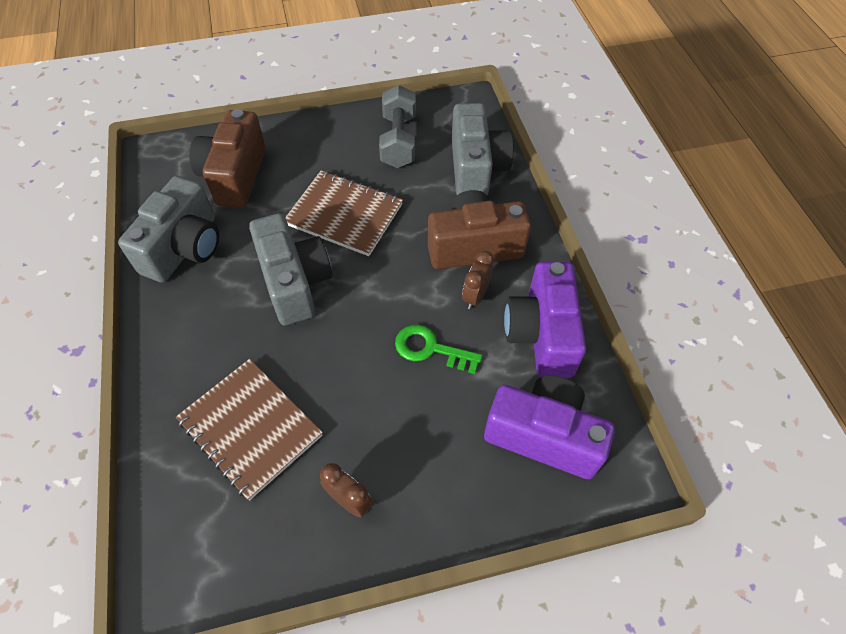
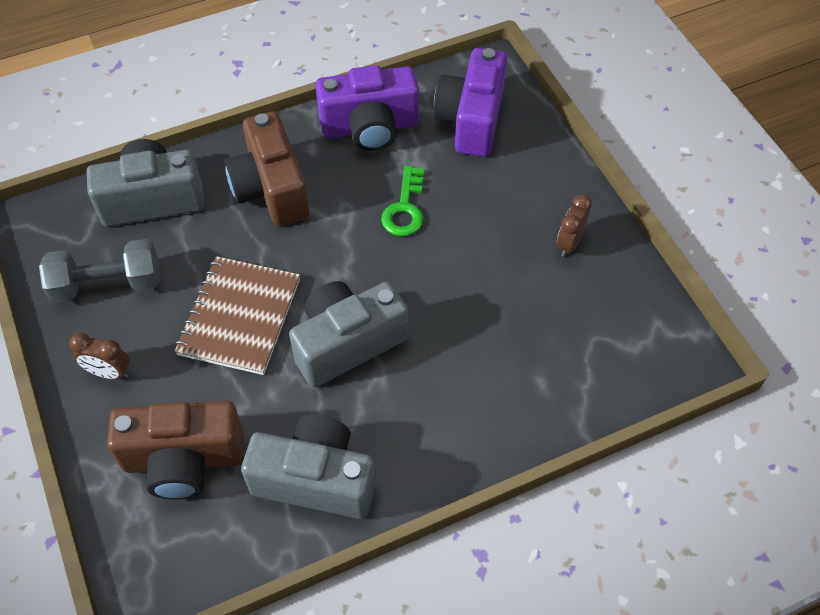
camera: 100 degrees left, 0 degrees up
(250, 428) = (527, 337): brown notebook -> none
(475, 296) = (335, 180): brown clock -> brown clock (109, 372)

